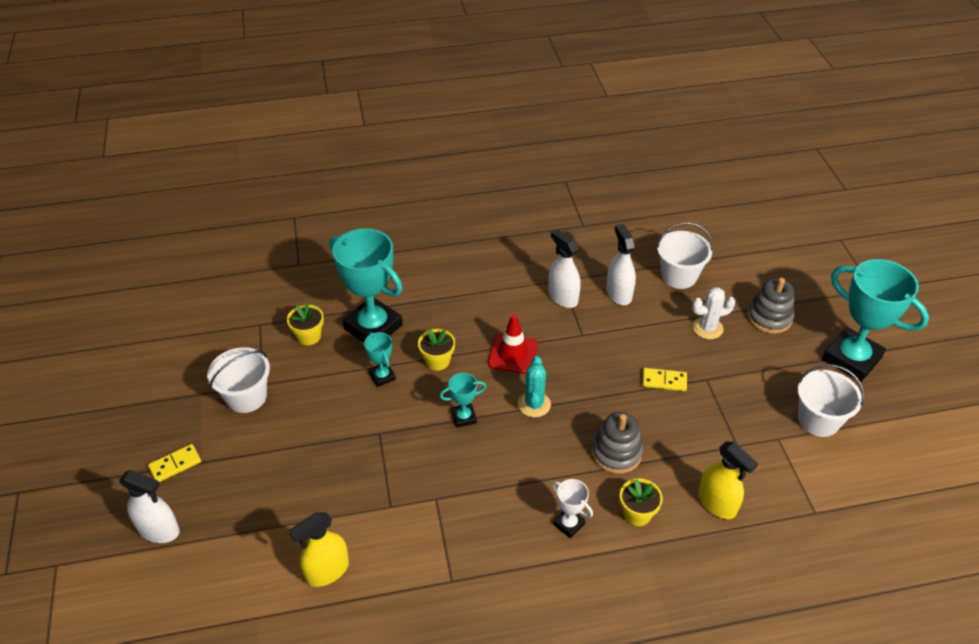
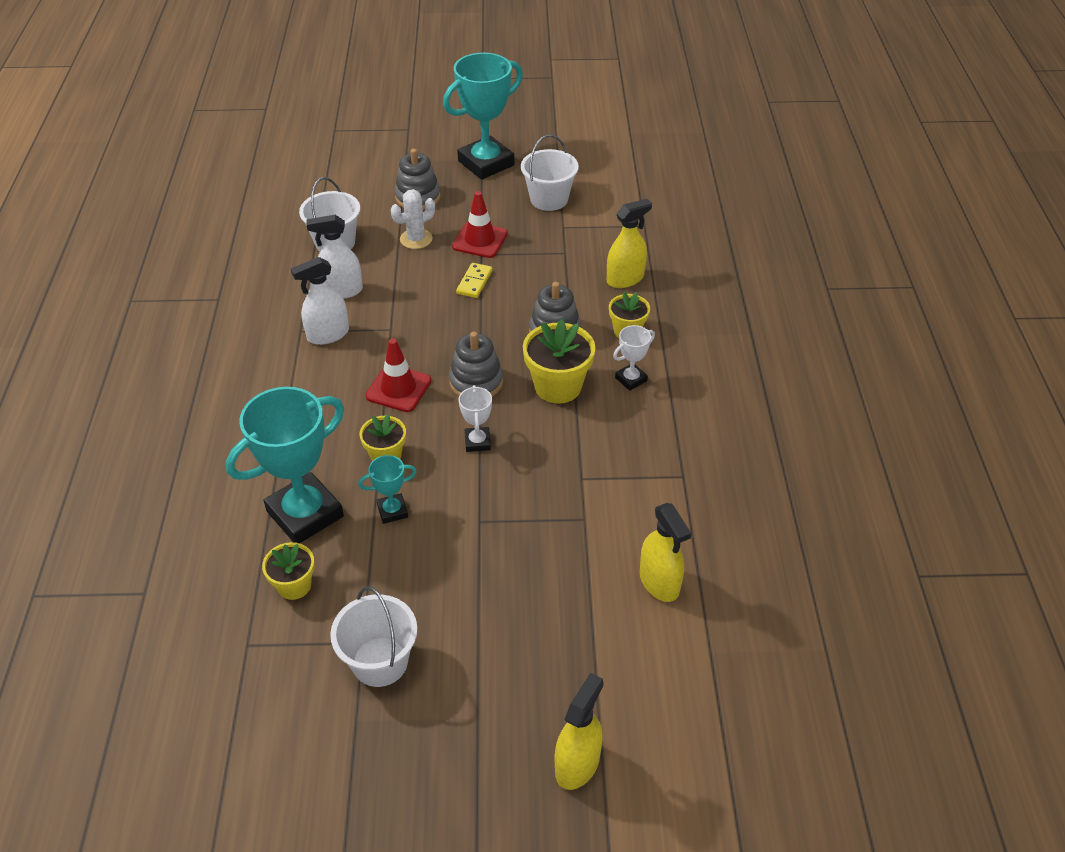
camera: 80 degrees left, 0 degrees up
(159, 530) = (577, 764): white spray bottle -> yellow spray bottle
(175, 464) = (475, 749): yellow domino -> none
(464, 417) = (477, 442): turquoise trophy -> white trophy
(534, 404) = (476, 382): turquoise cactus -> grey stacking toy
(544, 465) = (558, 386): none -> yellow flower pot
(707, 328) = (416, 239): white cactus -> white cactus turned 60 degrees clockwise
(726, 374) = (480, 240): none -> red traffic cone

